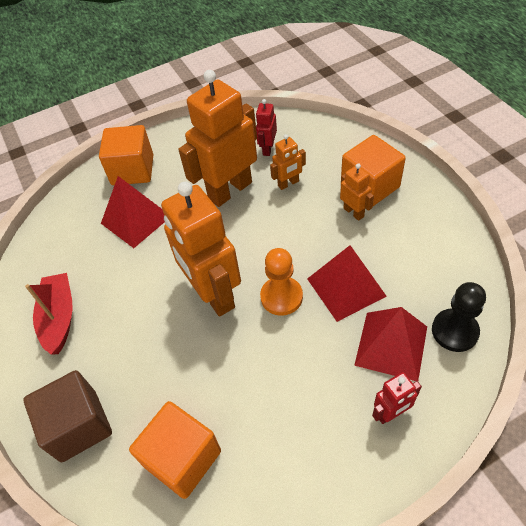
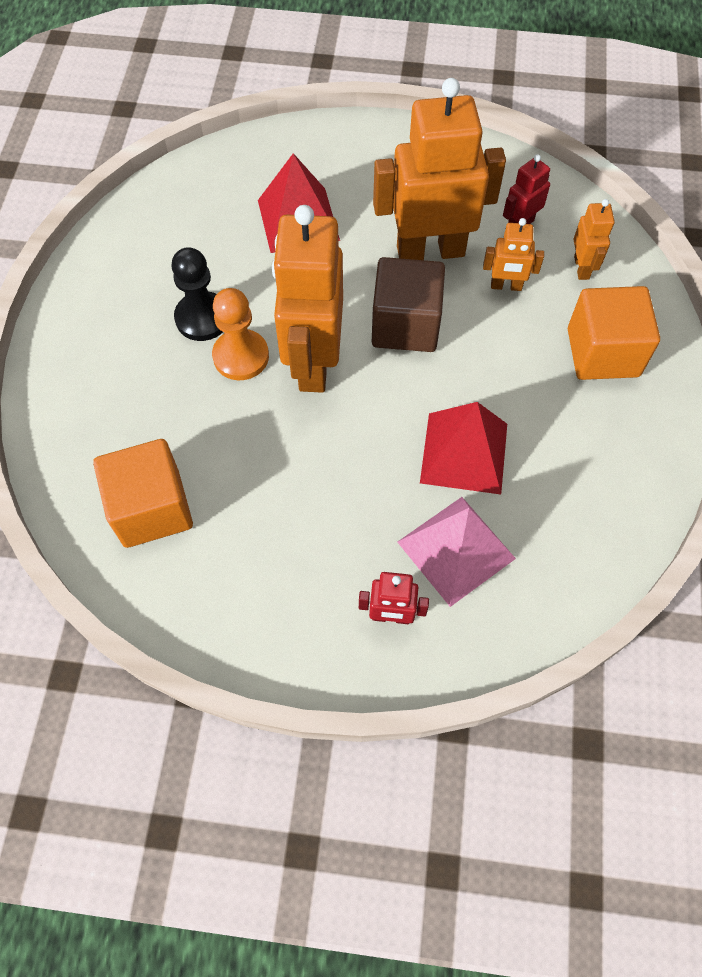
camera: 30 degrees right, 10 degrees up
(59, 318) = (140, 282): red boat -> none
(79, 426) = (81, 408): brown cube -> brown cube (405, 325)
(132, 170) = (340, 155): orange cube -> none
(281, 297) = (383, 415): orange pawn -> orange pawn (241, 356)
(354, 212) = (553, 372): orange robot -> orange robot (582, 267)
(391, 345) = (456, 550): red pyramid -> pink pyramid
(454, 331) = (542, 585): black pawn -> black pawn (202, 318)

